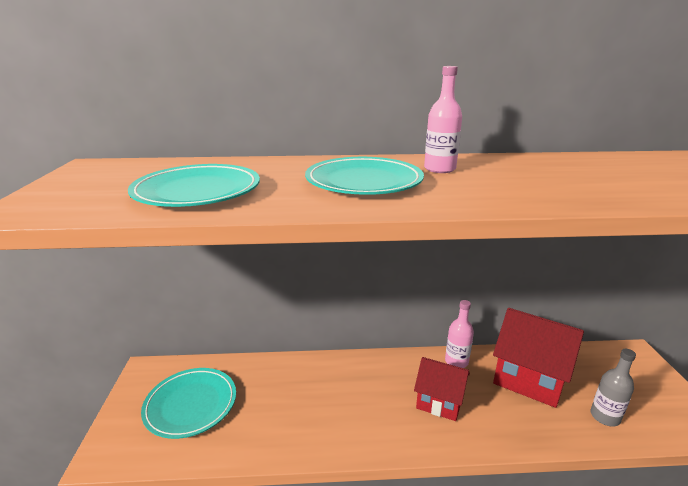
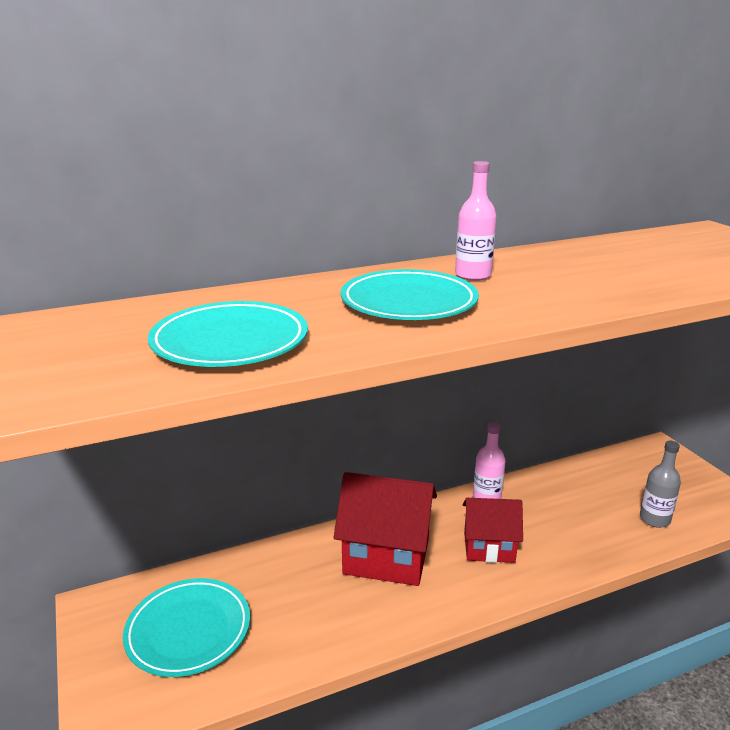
camera: 20 degrees left, 0 degrees up
(529, 379) = (569, 499): red house -> red house (386, 557)

